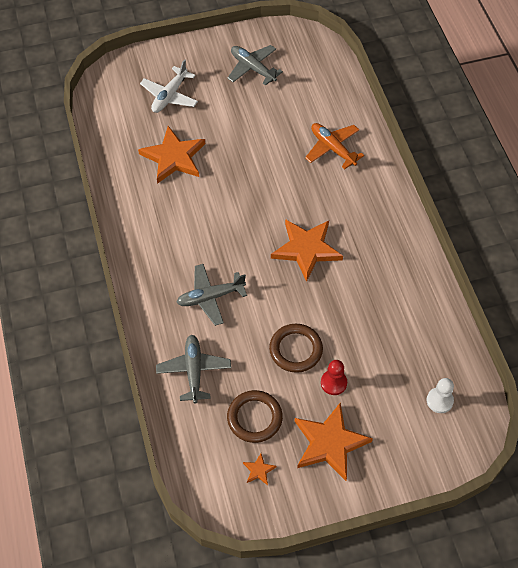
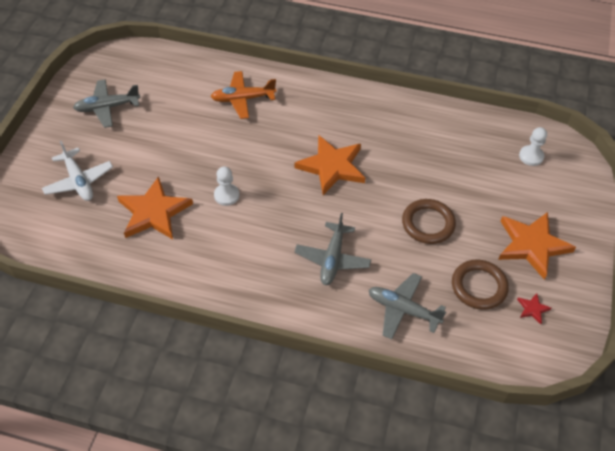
camera: 60 degrees left, 5 degrees down
(223, 193) = (226, 195): none -> white pawn
(258, 470) = (532, 309): orange star -> red star
(333, 383) = (476, 214): red pawn -> none

